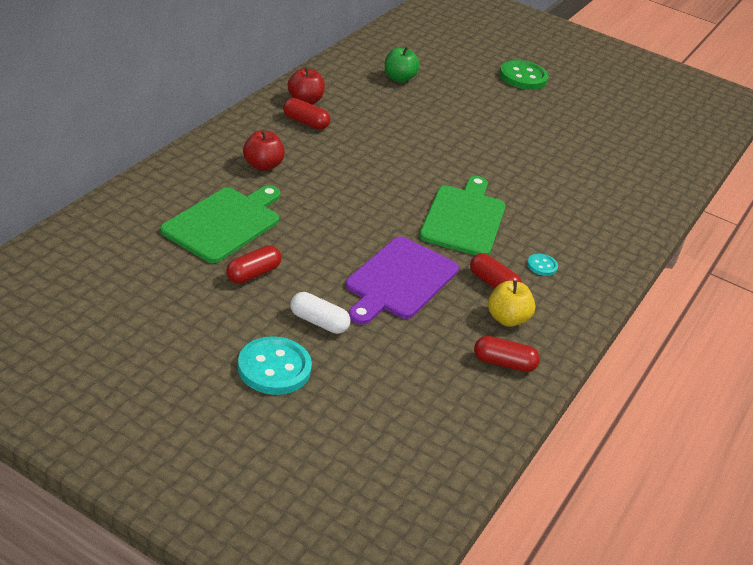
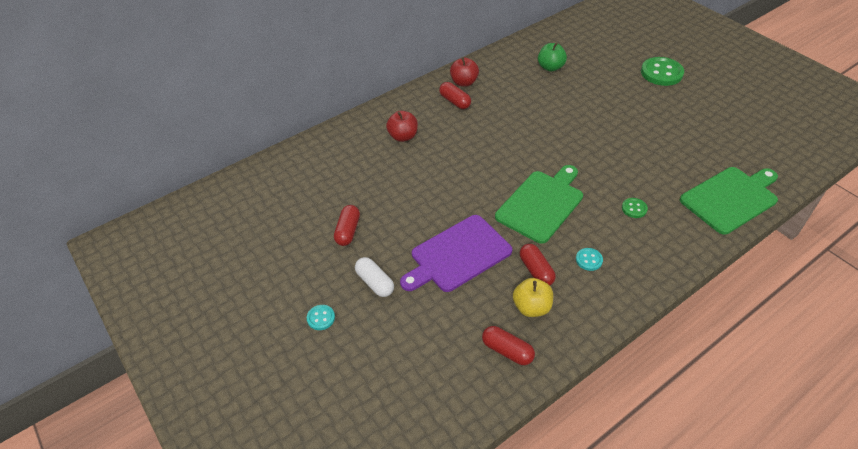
camera: 30 degrees right, 10 degrees up
(224, 223) = (350, 184): green cutting board -> green cutting board (731, 198)
(253, 274) = (348, 231): red capsule -> red capsule turned 60 degrees counterclockwise
(274, 368) = (321, 318): turquoise button -> turquoise button, size x0.49
(562, 212) = (634, 208): none -> green button

